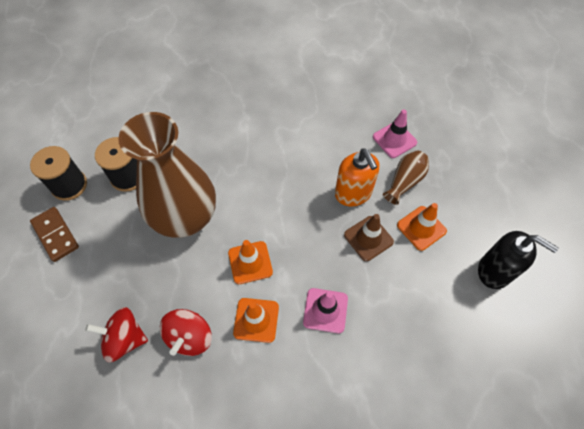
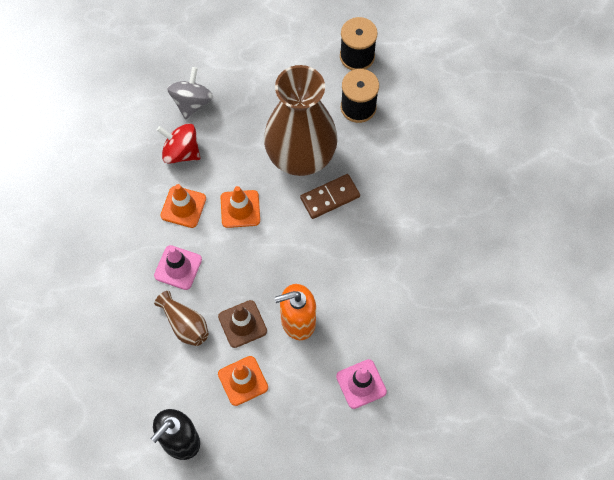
camera: 100 degrees right, 5 degrees up
(56, 235) = (303, 47): brown domino -> brown domino (330, 197)
(125, 339) = (192, 102): red spinning top -> grey spinning top
(405, 181) = (302, 380): brown vase -> brown vase (185, 324)

